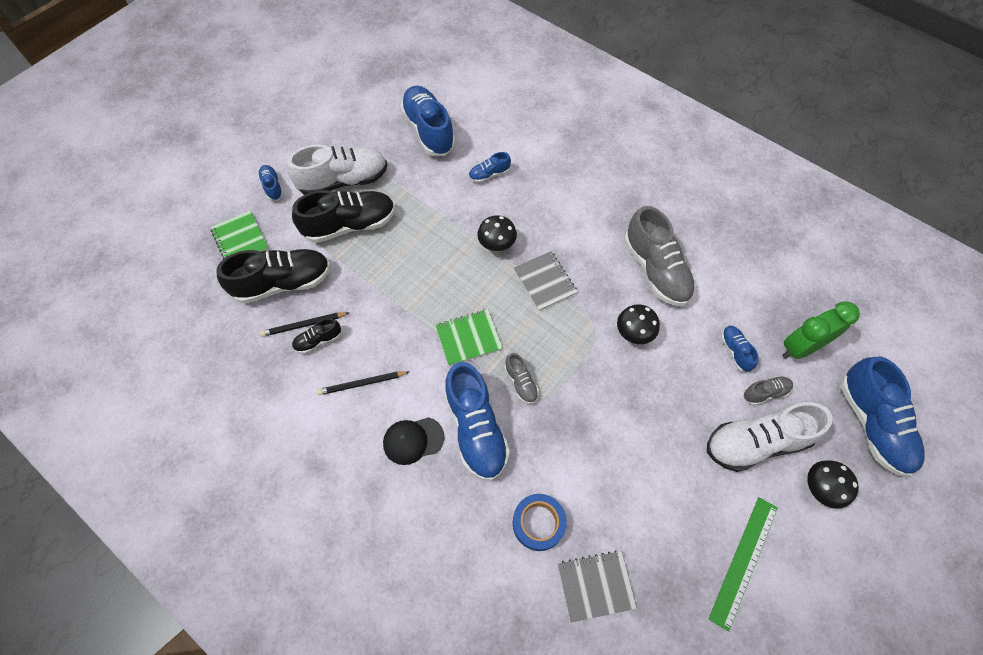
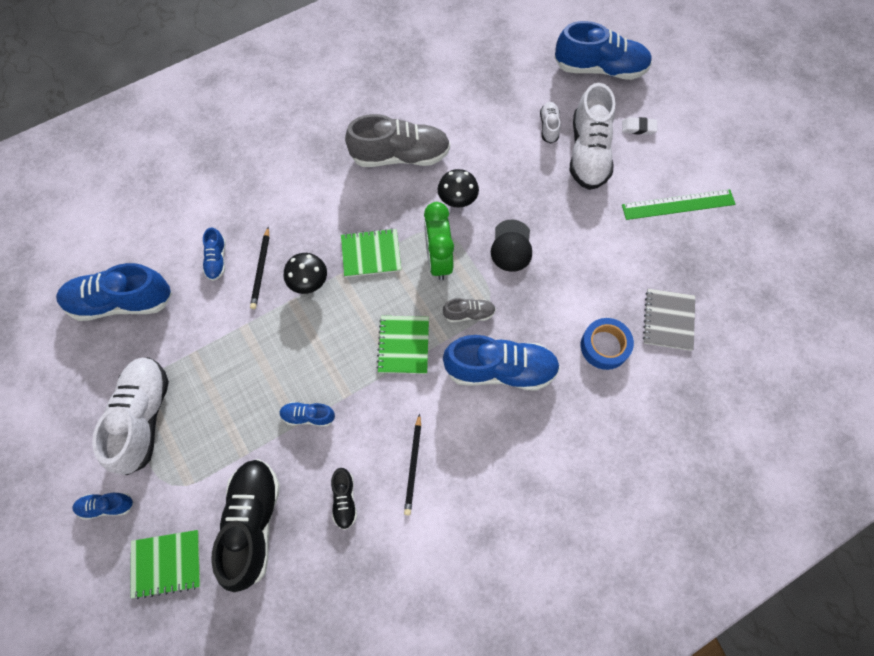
camera: 70 degrees left, 5 degrees up
(304, 325) = (318, 511): black pencil -> black pencil (261, 269)
(350, 225) = (210, 427): black shoe -> none
(413, 440) = (492, 432): black cap -> black cap (511, 246)
(545, 281) = (371, 254): grey notebook -> green notebook
(735, 351) = (504, 130): blue shoe -> blue shoe (308, 416)
(744, 561) = (678, 204): green ruler -> green ruler turned 60 degrees counterclockwise
(765, 393) = (549, 126): grey shoe -> white shoe
(800, 347) = (519, 83): green clock -> green clock (438, 260)
(819, 489) = (638, 128): black mushroom -> white eraser

